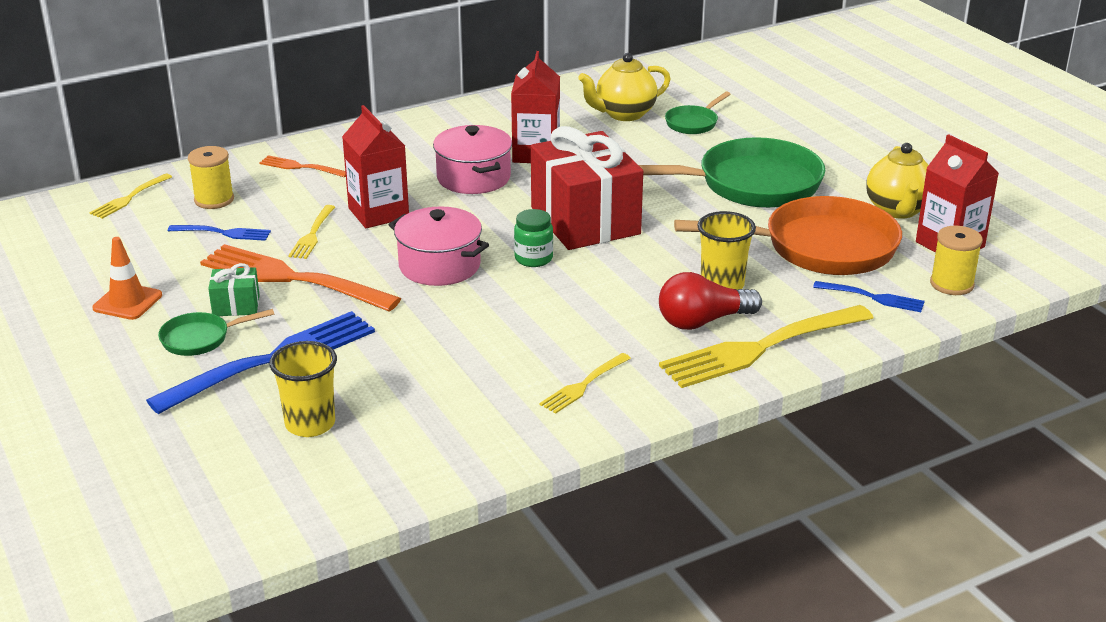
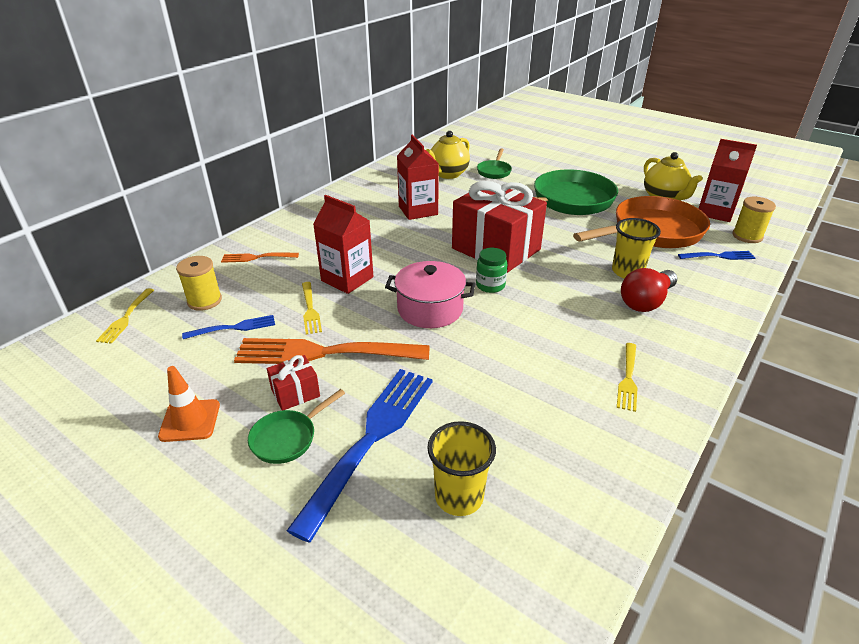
camera: 25 degrees left, 5 degrees up
(236, 305) = (295, 393): green gift -> red gift
(473, 178) = (392, 236): pink pot -> none
(762, 347) = (702, 310): yellow fork -> none

